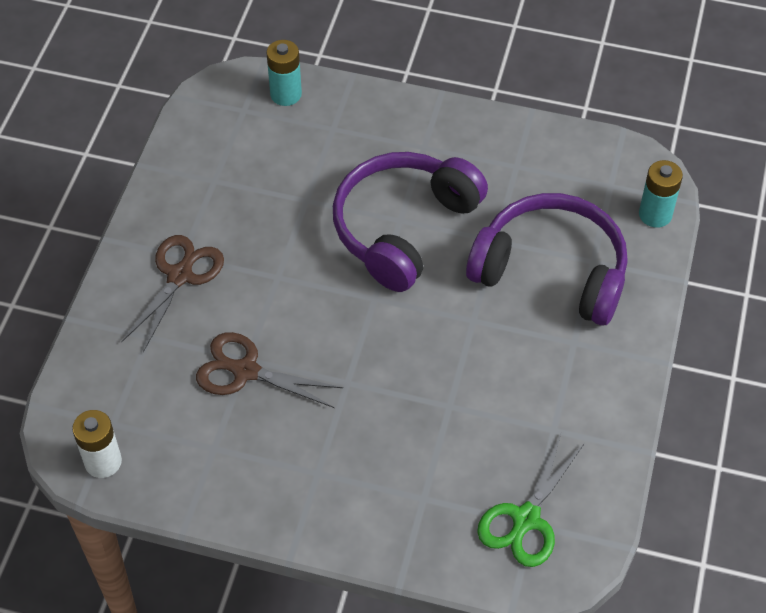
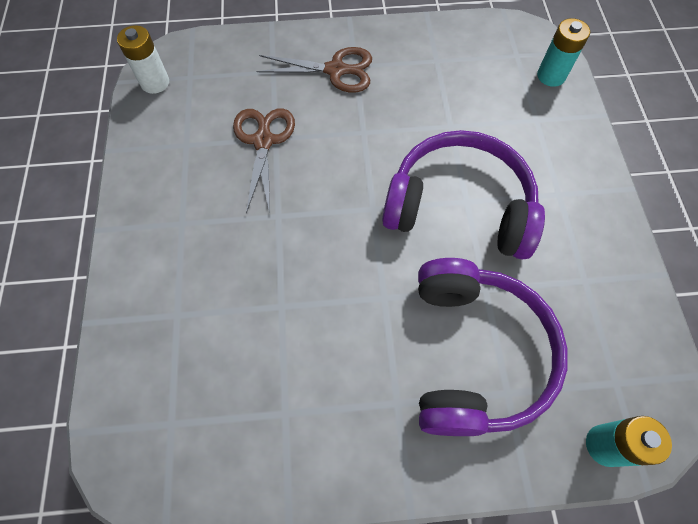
camera: 70 degrees right, 10 degrees up
(526, 519) = (174, 416): green scissors -> none

